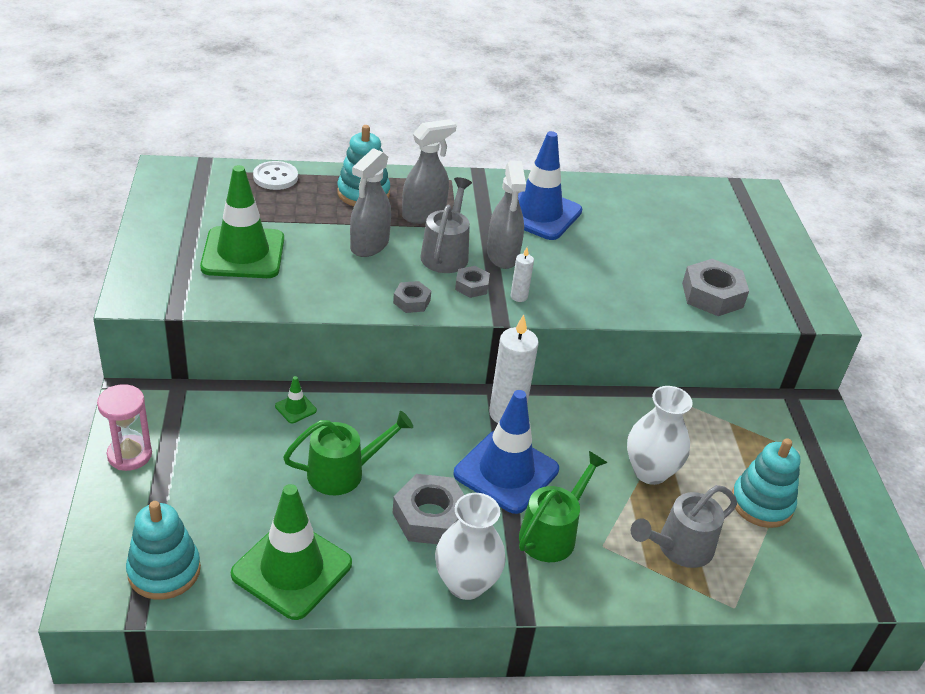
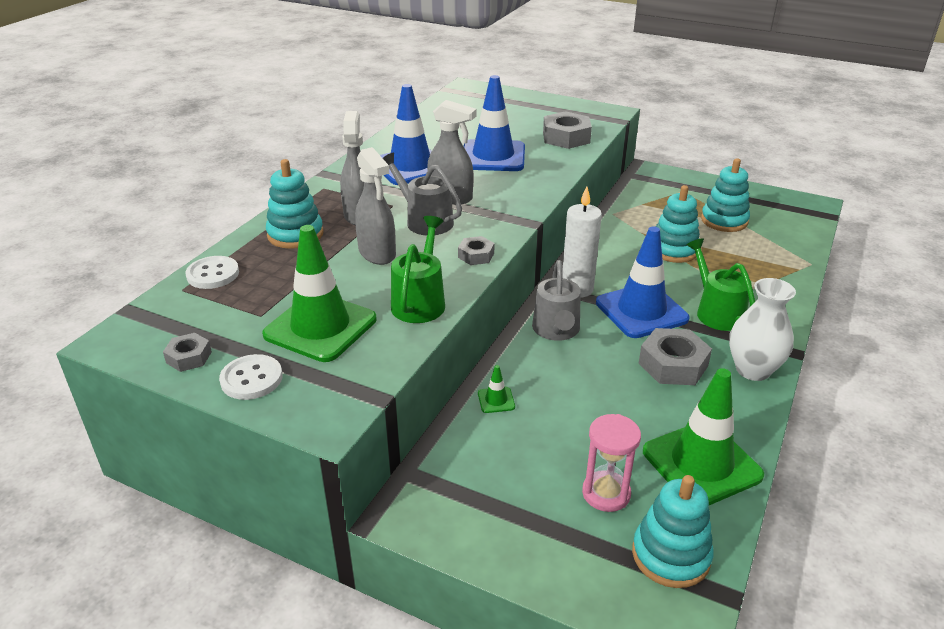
camera: 55 degrees left, 5 degrees down
(129, 455) = (489, 540): pink hourglass -> pink hourglass (606, 493)
(160, 245) = (251, 379): none -> white button
(344, 472) = (597, 396): green watering can -> green watering can (420, 301)
(471, 286) = (478, 222): grey nut -> grey nut (189, 357)
(519, 296) = (509, 207): white candle -> none
(613, 257) = (493, 156): none -> blue traffic cone
(650, 471) = (673, 250): white vase -> turquoise stacking toy
(678, 548) = (752, 265): grey watering can -> grey watering can (556, 331)

